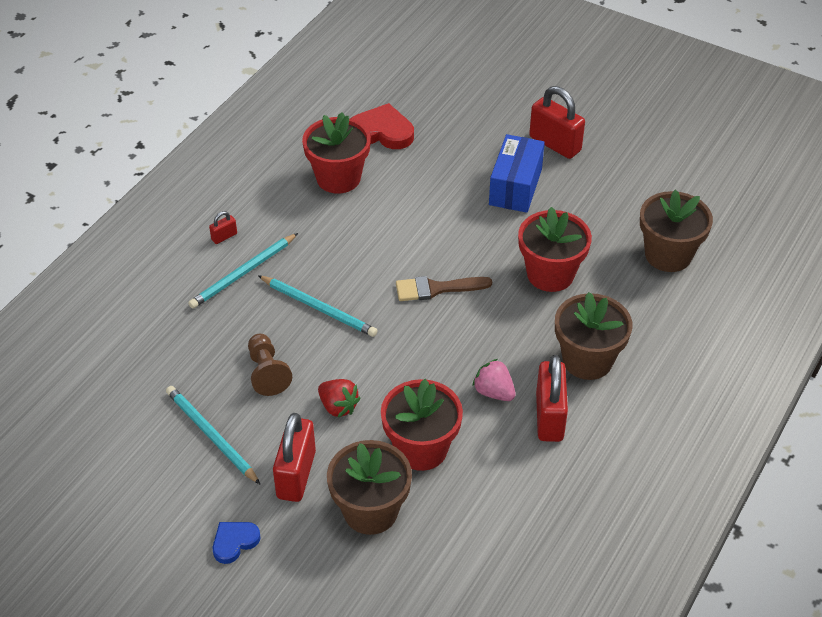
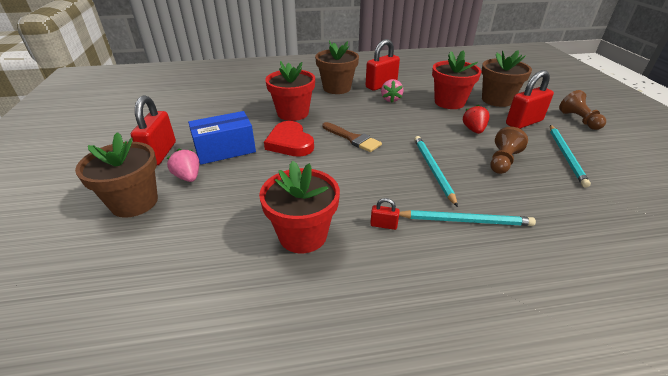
camera: 130 degrees left, 10 degrees down
(224, 237) = (454, 259): red padlock -> red padlock (383, 225)
(234, 542) = (579, 120): blue heart -> brown pawn
(381, 132) = (211, 245): red heart -> red heart (290, 143)
(489, 148) = (188, 177): none -> pink strawberry
(668, 255) = (238, 92): brown flower pot -> brown flower pot (134, 202)

